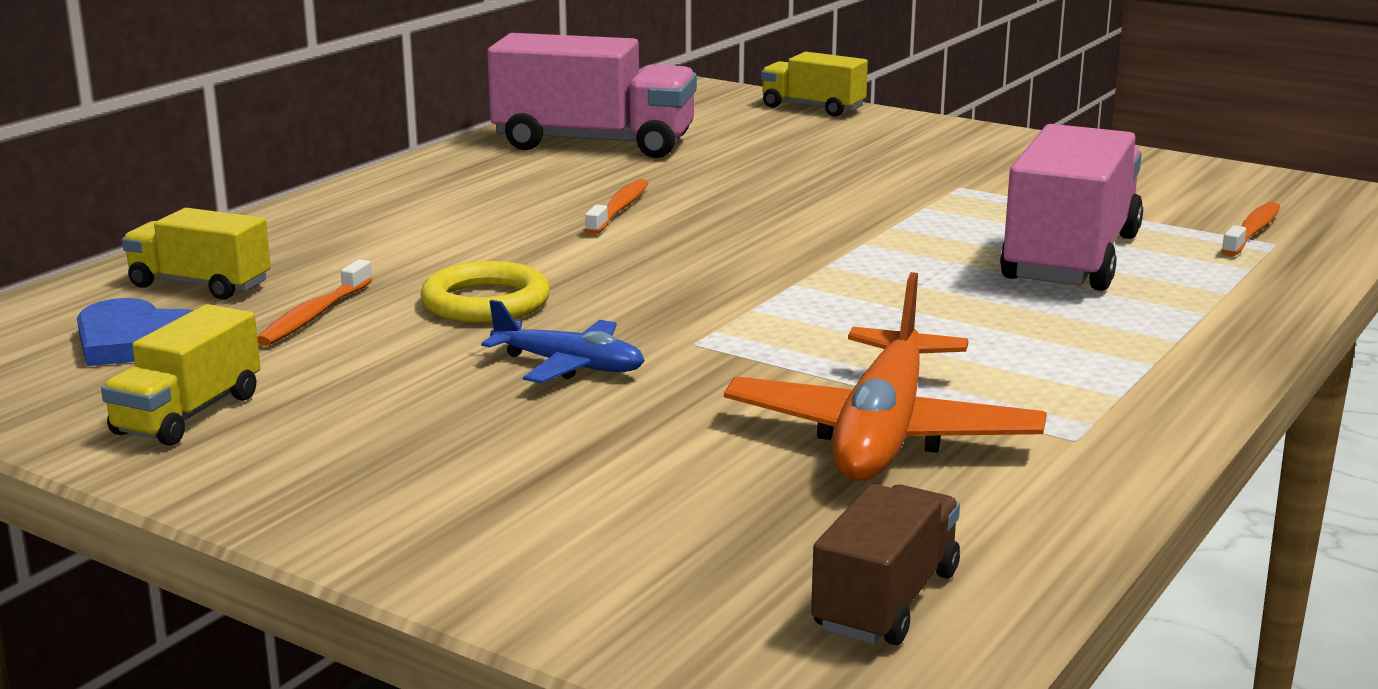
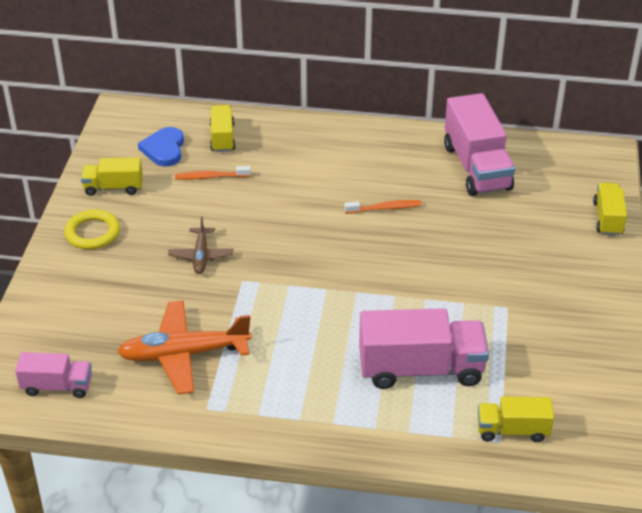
camera: 65 degrees right, 20 degrees up
(486, 302) = (249, 212): yellow ring -> yellow ring (92, 233)
(569, 366) = (201, 256): blue plane -> brown plane
(886, 601) = (57, 386): brown truck -> pink truck
(1252, 232) = (512, 430): orange toothbrush -> yellow truck

